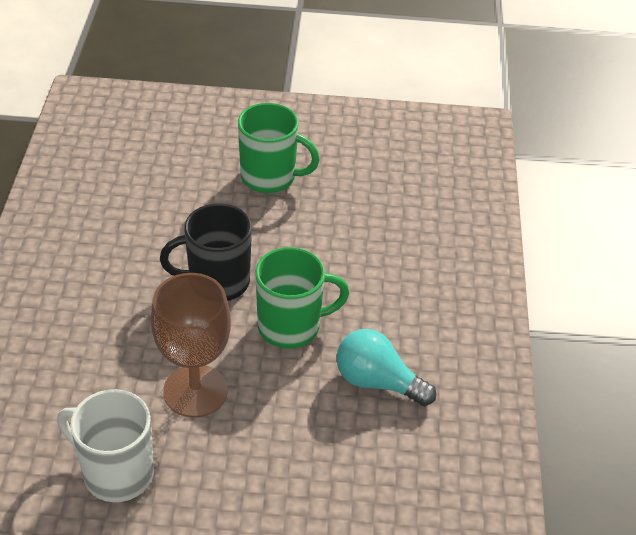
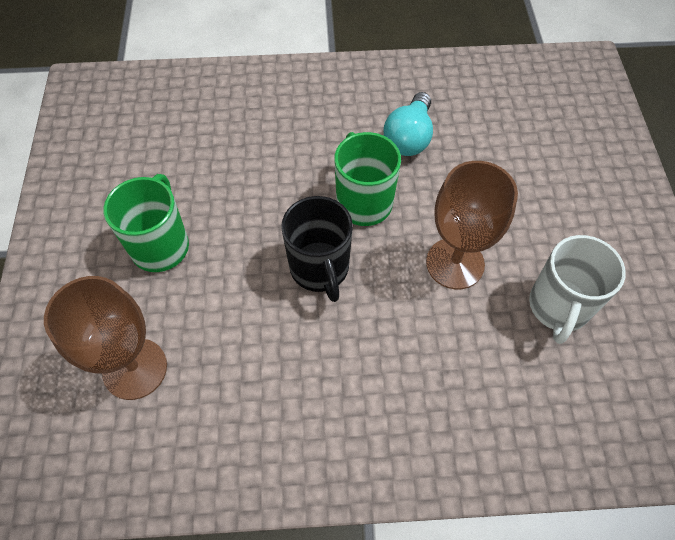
camera: 95 degrees left, 15 degrees up
(153, 160) = (135, 369): none -> brown goblet

